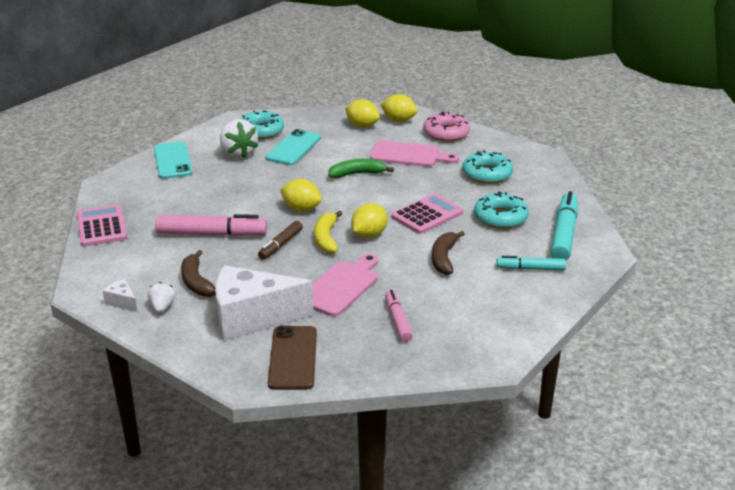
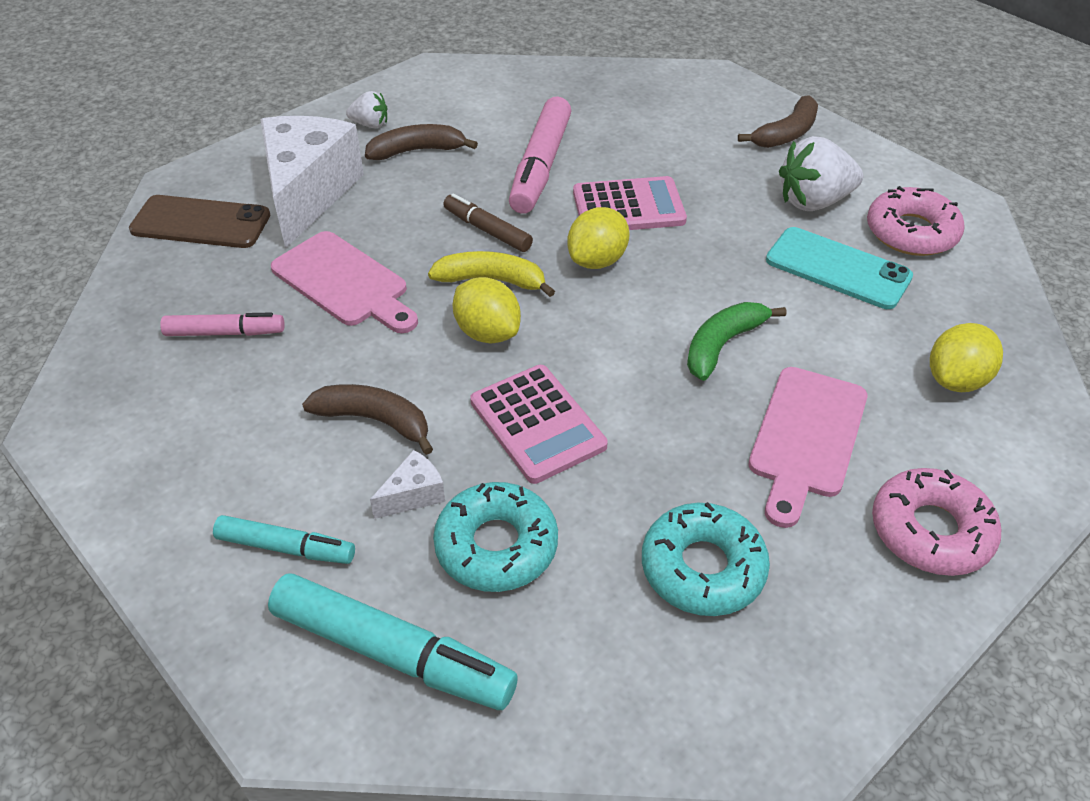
camera: 100 degrees right, 15 degrees up
(101, 227) = (587, 77): pink calculator -> pink calculator (628, 207)
(122, 302) = (396, 96): white cheese -> white cheese (413, 495)
(172, 161) = (786, 134): turquoise phone -> brown banana
(261, 131) = (911, 232): turquoise donut -> pink donut
(357, 174) = (722, 345): green banana -> green banana turned 135 degrees counterclockwise
(398, 120) = (996, 448): yellow lemon -> none
(530, 269) = (286, 548): turquoise marker -> turquoise marker turned 90 degrees clockwise

